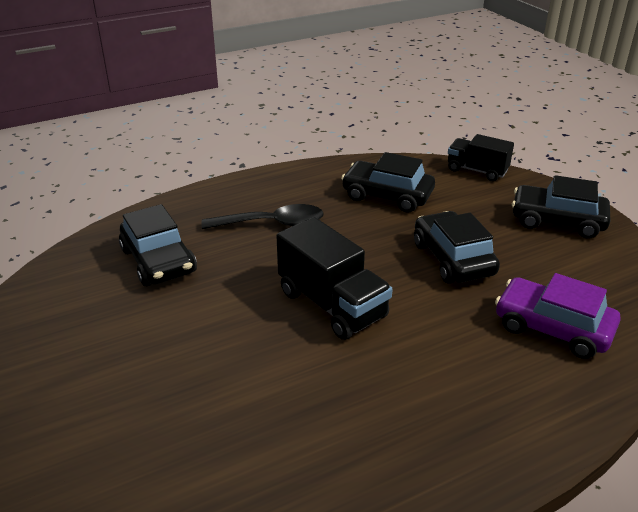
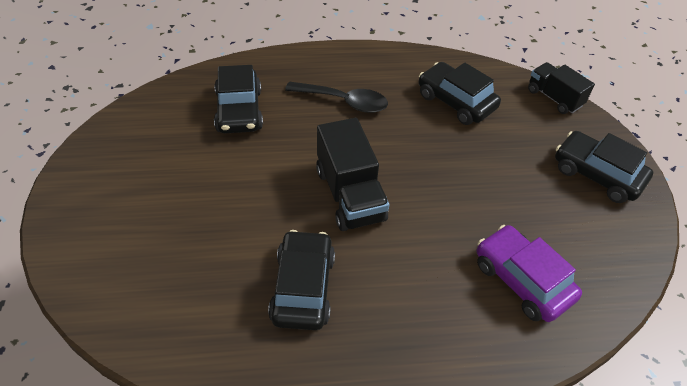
camera: 20 degrees right, 15 degrees up
(453, 259) = (476, 183): black car -> black car (303, 287)

